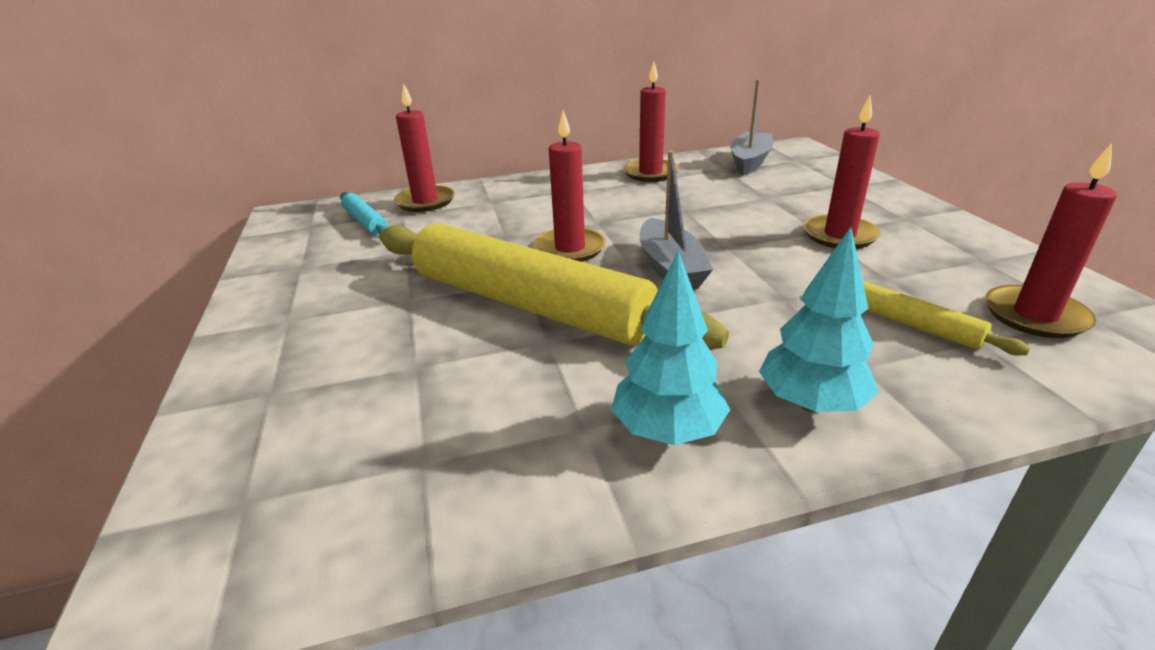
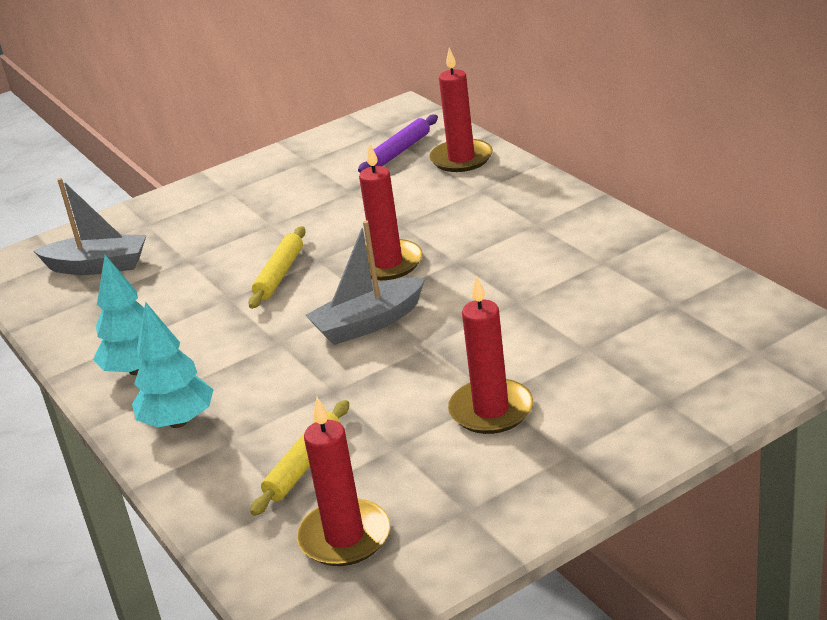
camera: 75 degrees right, 0 degrees up
(365, 222) = (400, 151): turquoise rolling pin -> purple rolling pin
(528, 304) = (280, 274): yellow rolling pin -> yellow rolling pin, size x0.42
(650, 173) = (624, 256): red candle -> none
(749, 162) = (718, 317): grey boat -> grey boat (98, 266)

